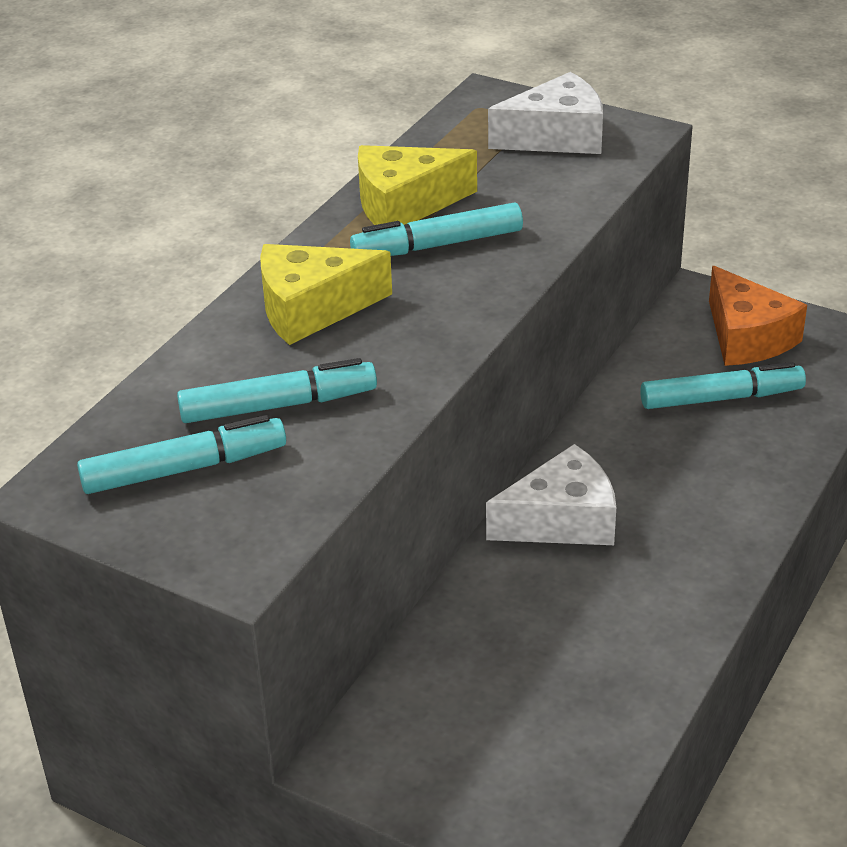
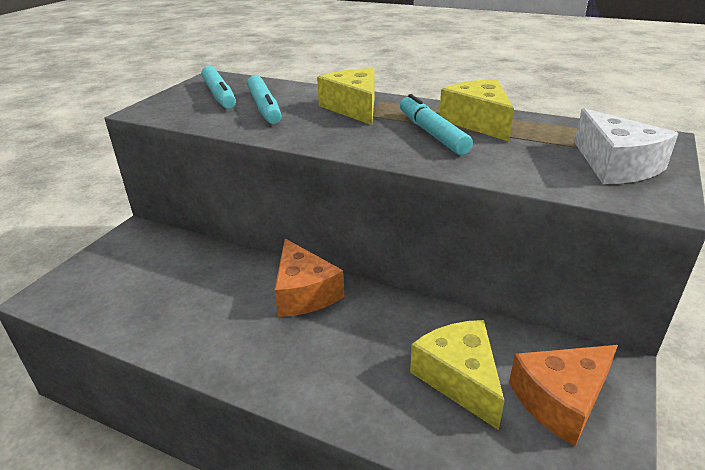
camera: 85 degrees right, 5 degrees down
(562, 520) = (304, 293): white cheese -> orange cheese
(721, 398) = (459, 378): turquoise marker -> yellow cheese

